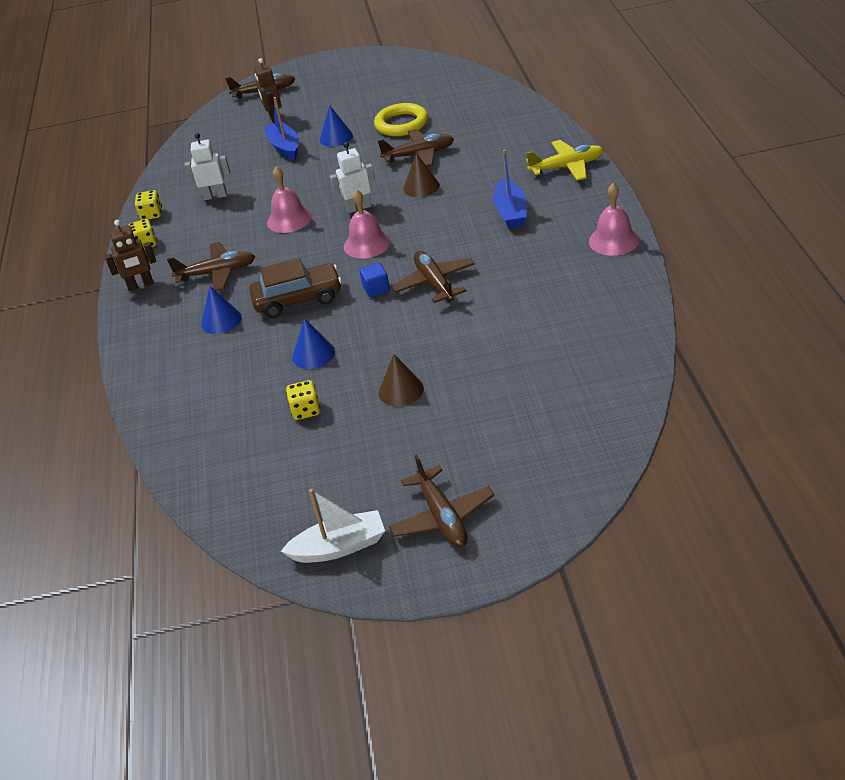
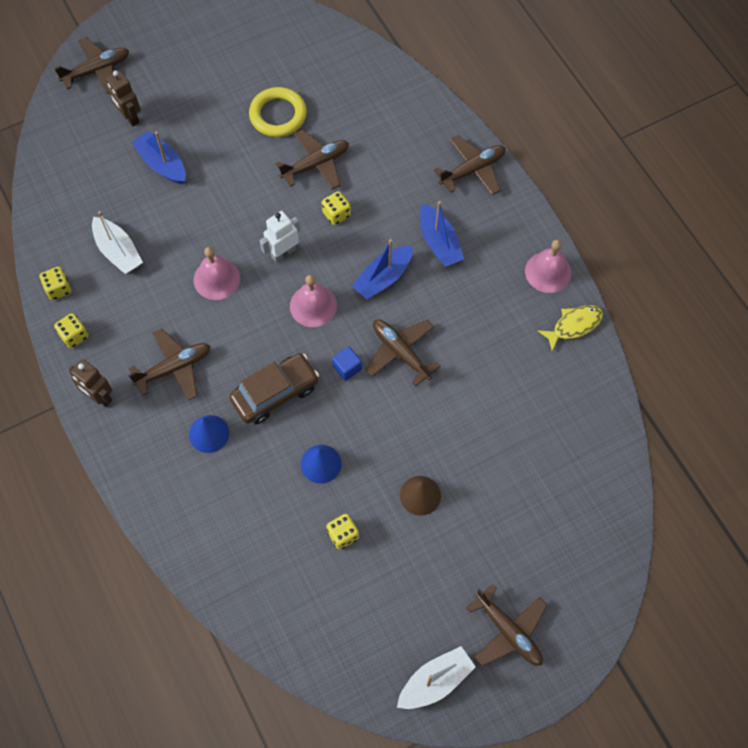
camera: 25 degrees left, 25 degrees up
(141, 285) = (99, 397): brown robot -> brown robot turned 75 degrees clockwise
(215, 196) = (118, 251): white robot -> white boat
(336, 137) = (214, 143): blue cone -> none
(421, 187) = (336, 214): brown cone -> yellow dice
(444, 231) = (383, 278): none -> blue boat
(567, 167) = (472, 170): yellow plane -> brown plane
(625, 281) = (574, 325): none -> yellow fish

